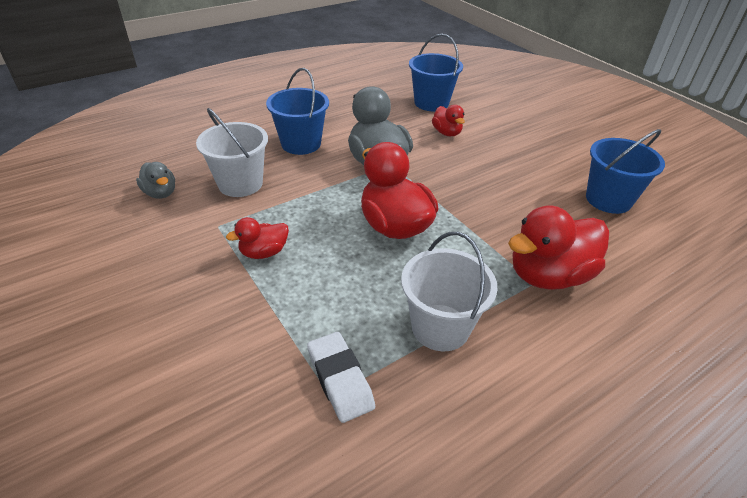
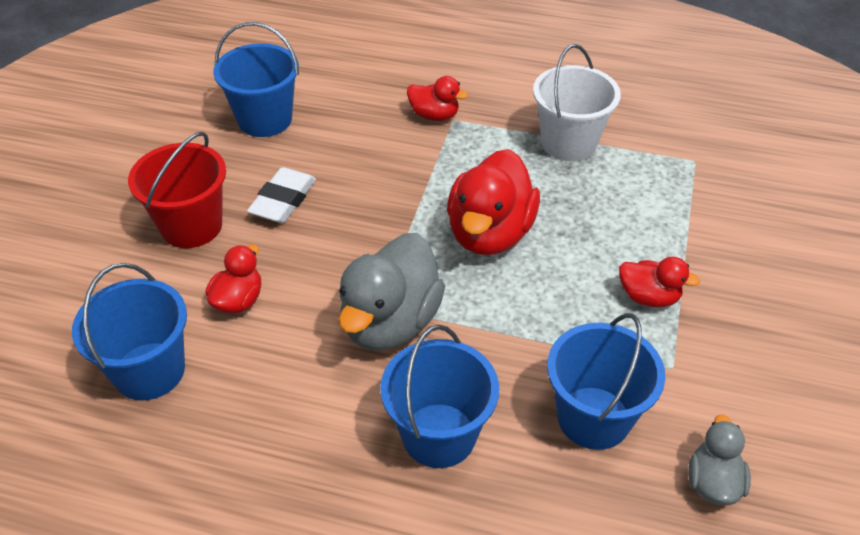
camera: 130 degrees left, 5 degrees up
(240, 183) = (593, 418): white bucket -> blue bucket
(340, 379) = (679, 163): white eraser -> white eraser (283, 200)
(519, 140) = (191, 226): none -> red bucket
(548, 275) = (434, 115): red duck -> red duck, size x0.53

